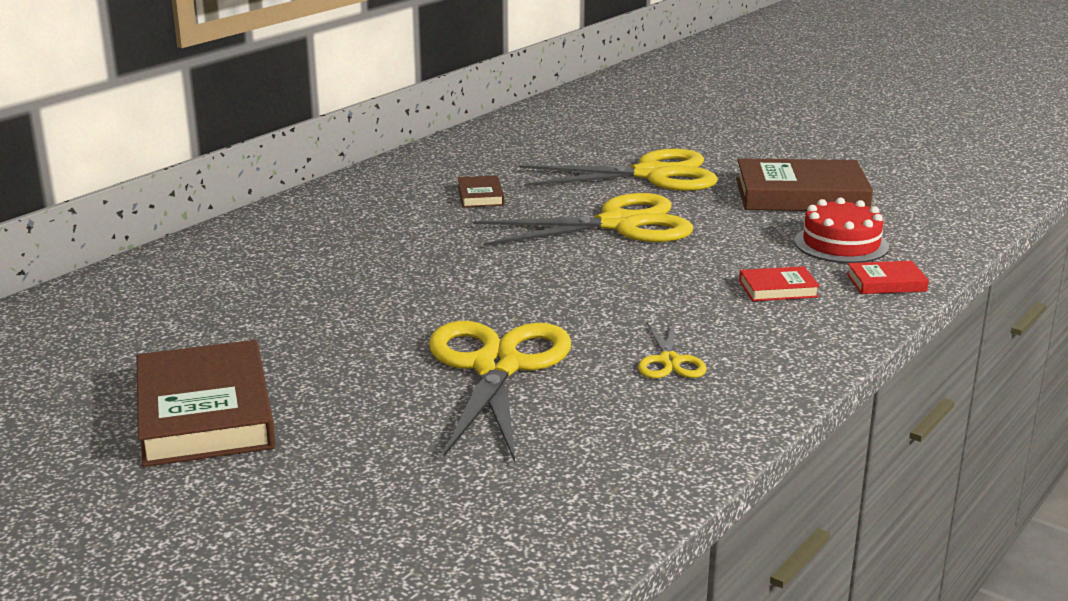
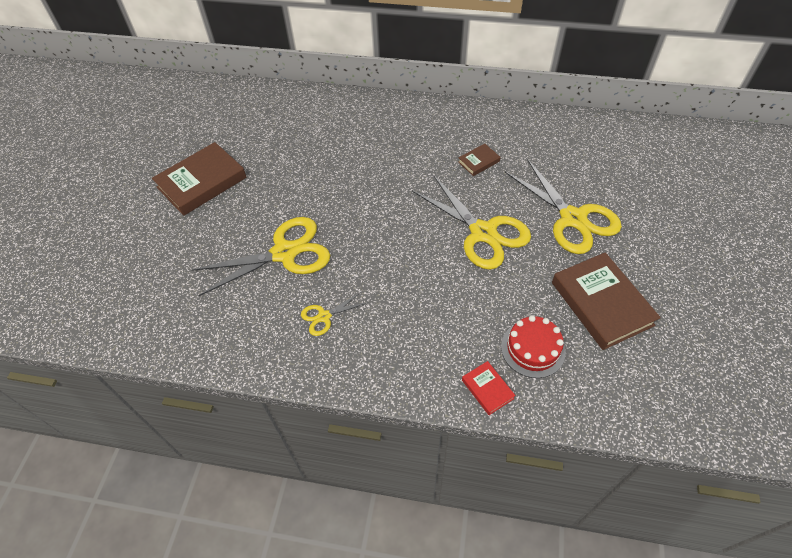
camera: 65 degrees right, 30 degrees up
(778, 289) = (442, 336): red book -> none

